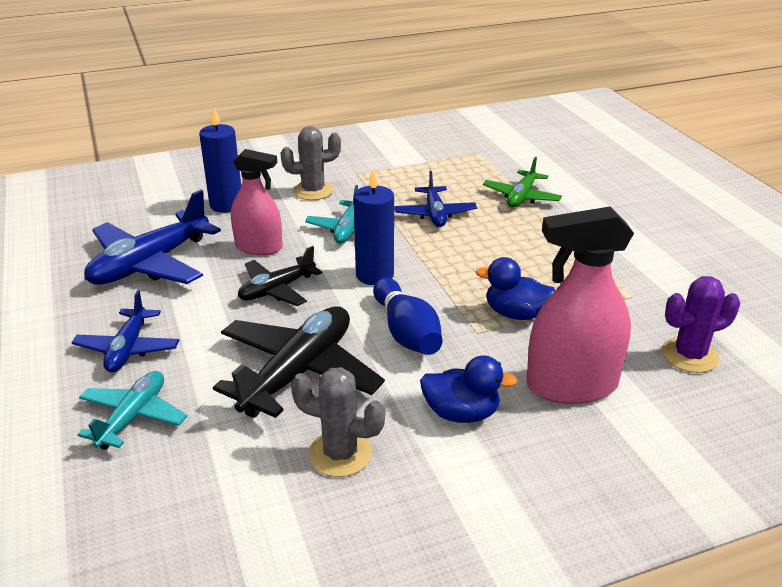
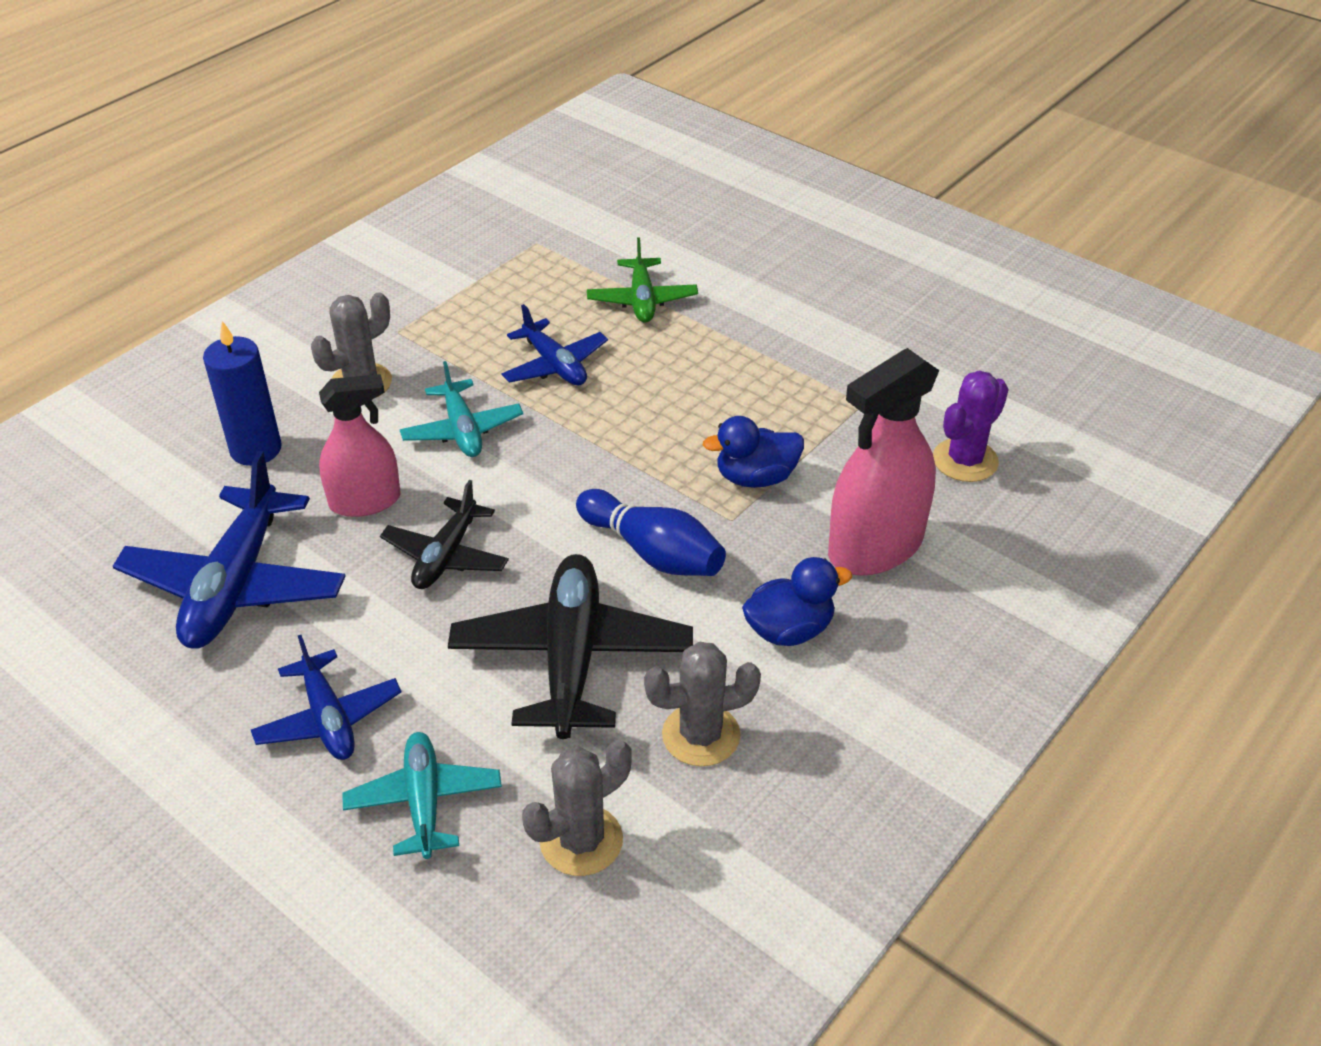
camera: 30 degrees left, 10 degrees up
(202, 484) = (581, 841): none -> grey cactus
(374, 275) = (552, 487): blue candle -> none

